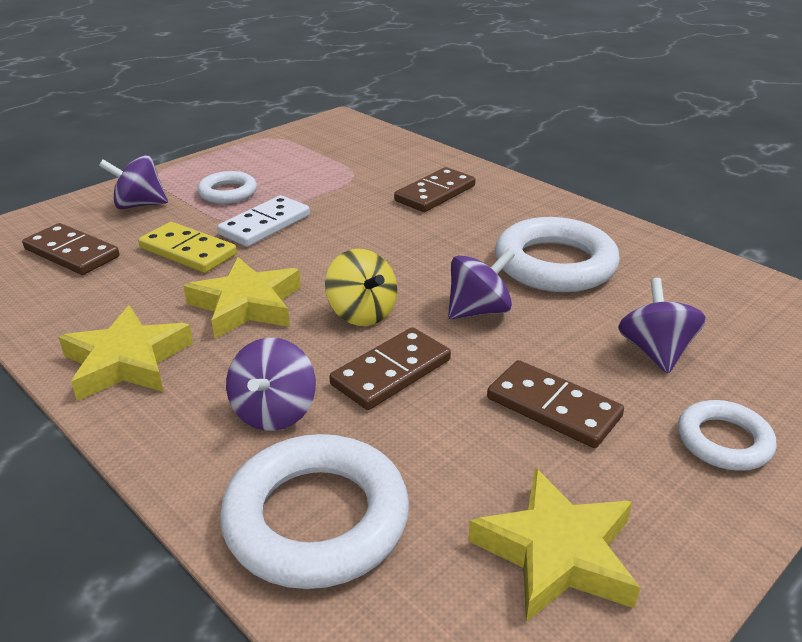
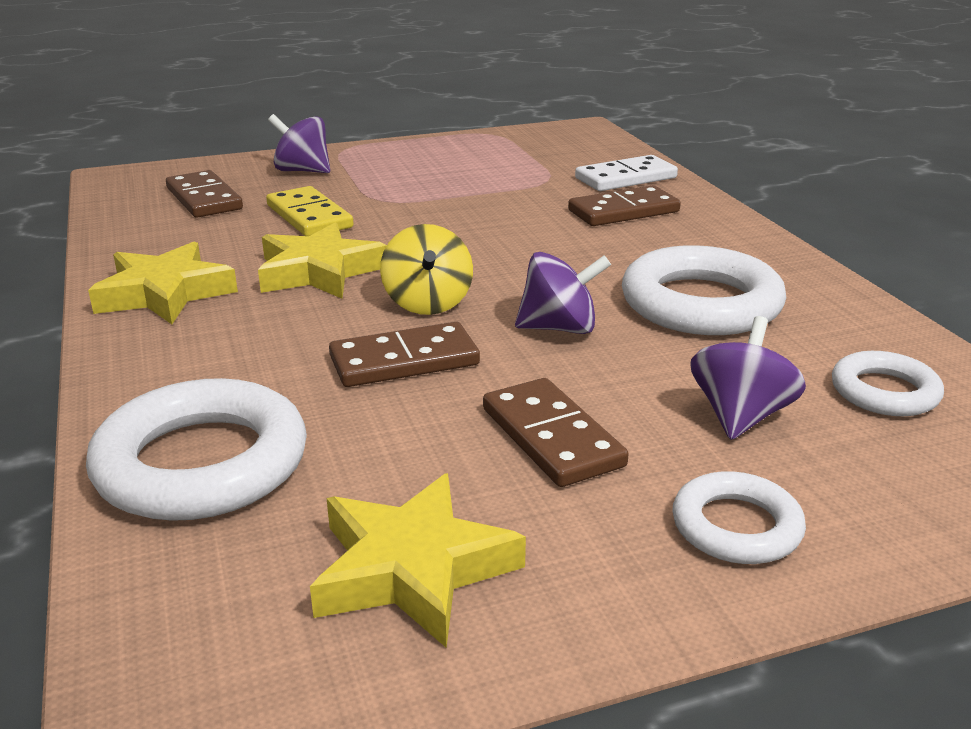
camera: 25 degrees right, 5 degrees down
(228, 193) = (398, 174): white ring -> white ring (884, 392)
(265, 225) = (407, 208): white domino -> white domino (625, 178)
(274, 412) = (254, 365): purple spinning top -> none

